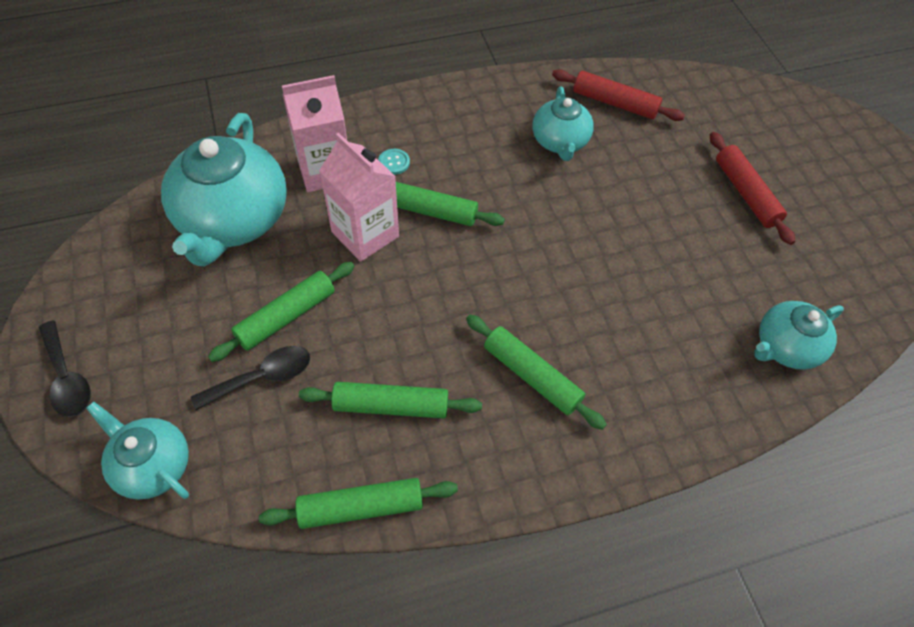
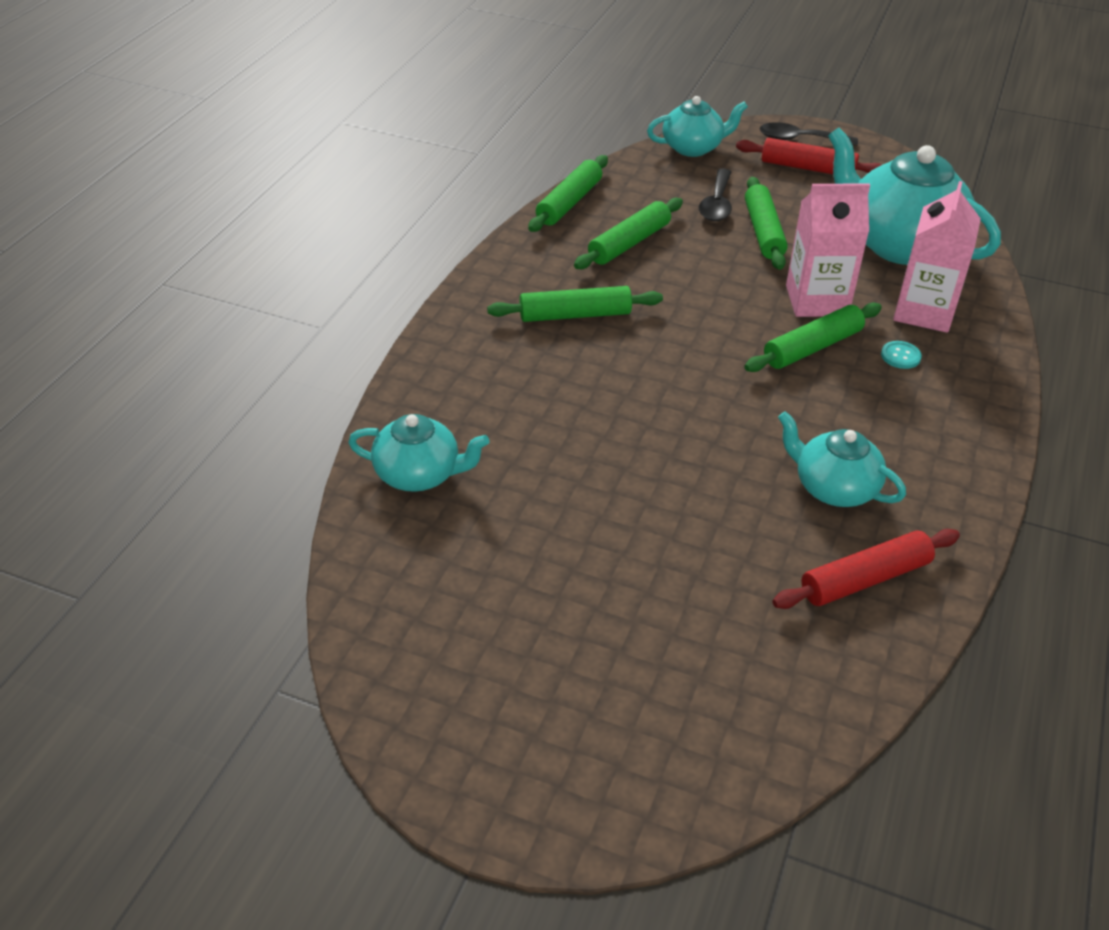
camera: 130 degrees right, 15 degrees down
(745, 193) = (612, 592): red rolling pin -> red rolling pin (808, 168)
(785, 347) = (419, 474): turquoise teapot -> turquoise teapot turned 90 degrees clockwise

